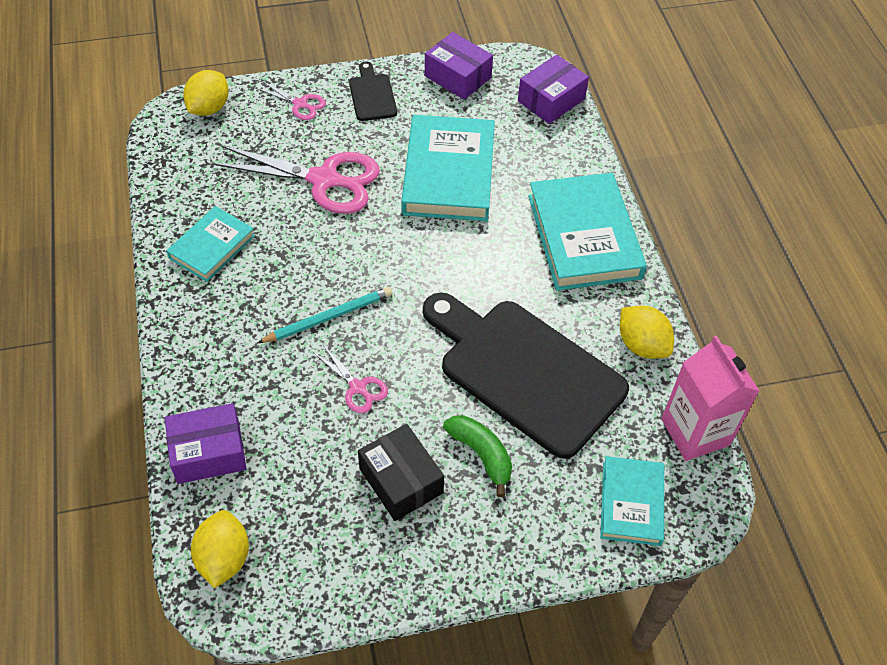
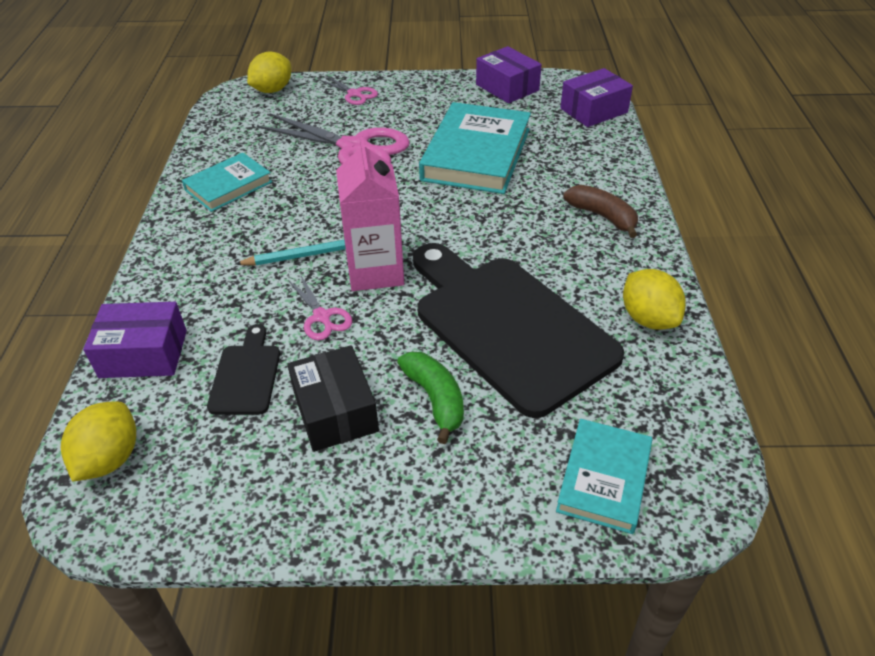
camera: 15 degrees right, 10 degrees down
(372, 95) = (422, 93): black cutting board -> black cutting board (246, 375)
(583, 236) = (602, 217): turquoise book -> brown banana
(695, 432) = (699, 413): pink carton -> pink carton (375, 271)

